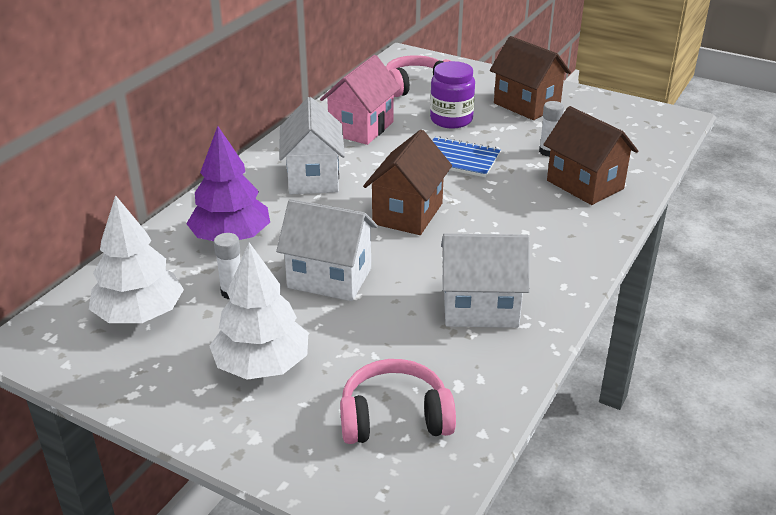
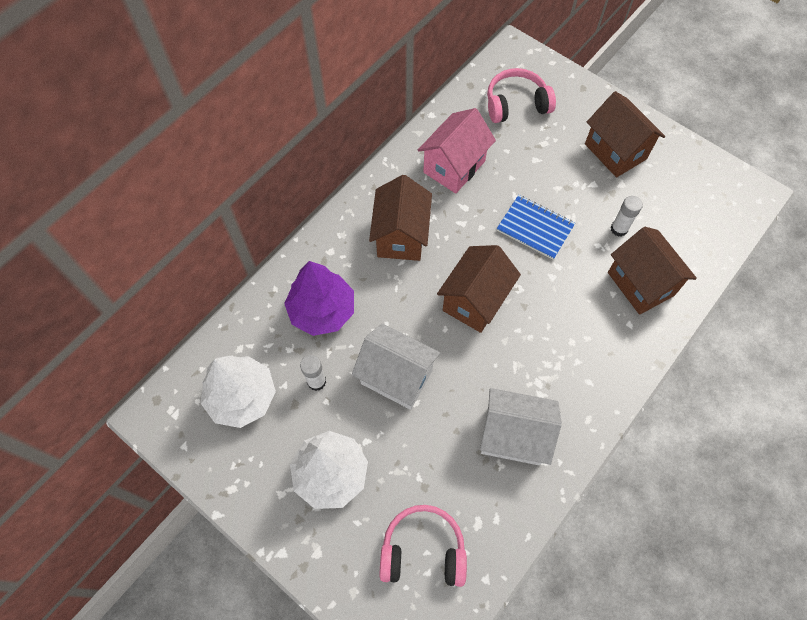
camera: 10 degrees right, 30 degrees up
(313, 178) = (401, 236): white house -> brown house
(451, 120) = (539, 165): purple jar -> none

